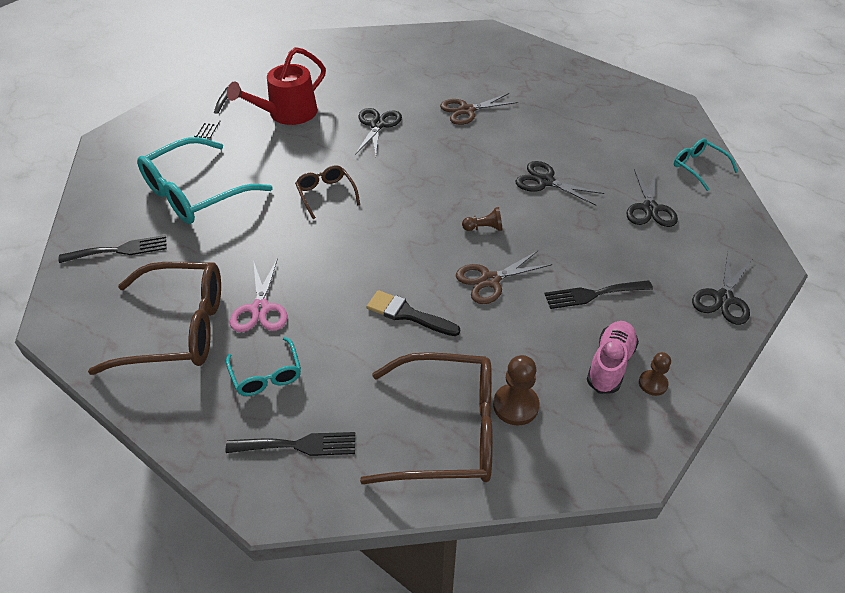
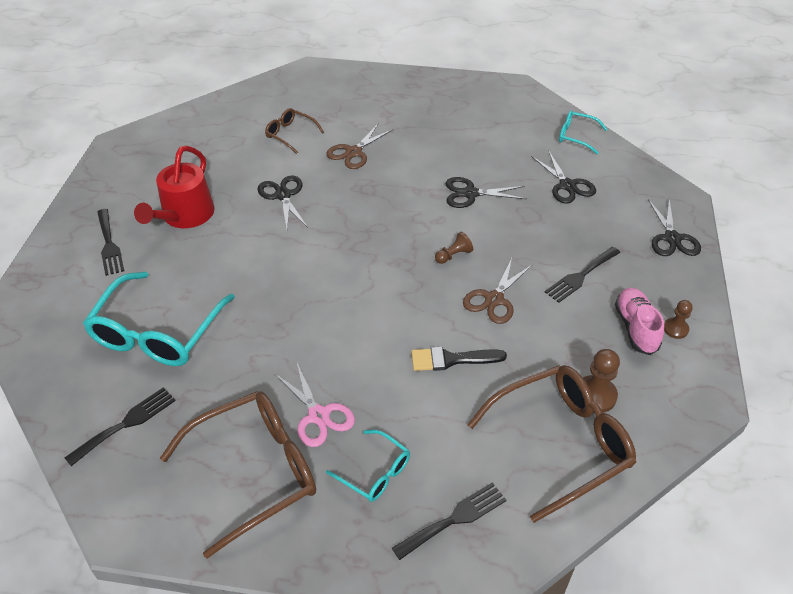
camera: 30 degrees left, 0 degrees up
(325, 194) = (289, 281): brown glasses -> brown glasses (290, 134)

